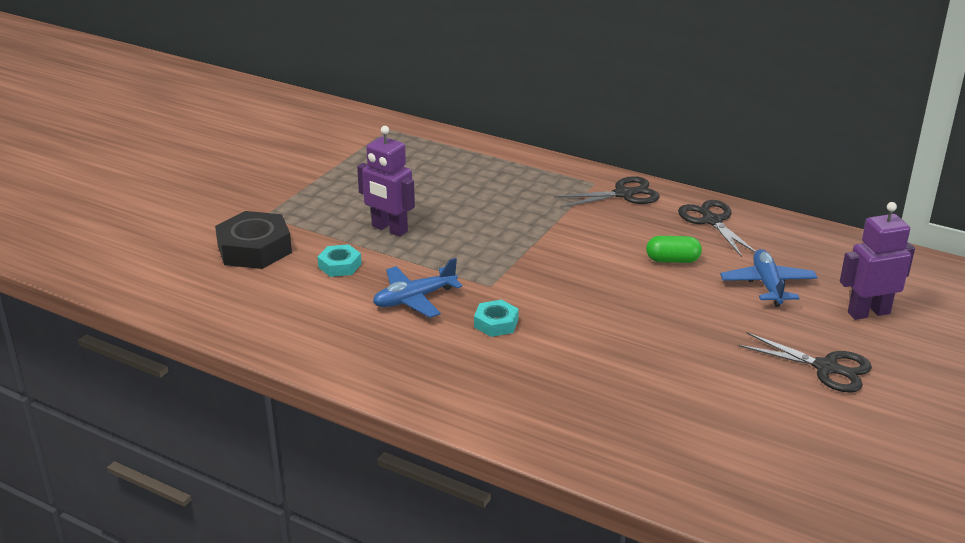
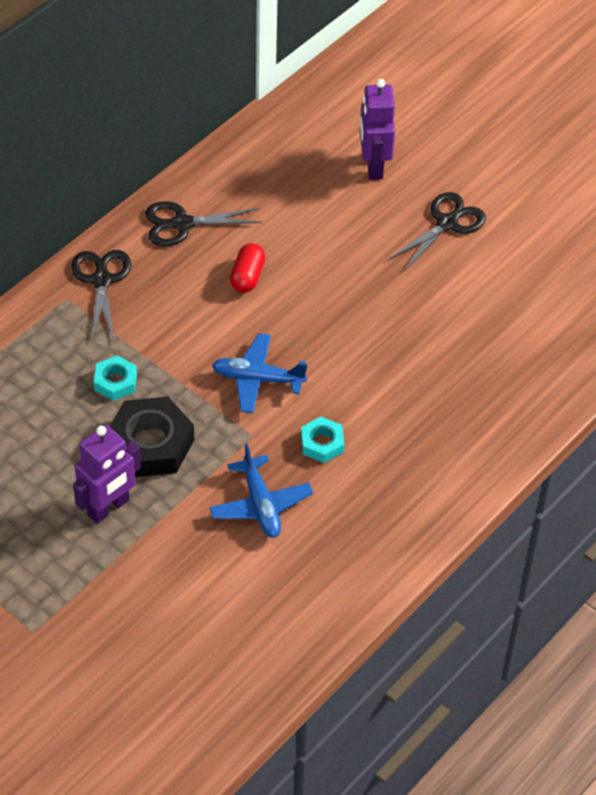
camera: 80 degrees left, 20 degrees up
(254, 249) = (112, 646): black nut -> black nut (150, 444)
(340, 265) = (174, 564): turquoise nut -> turquoise nut (115, 382)
(672, 260) = (247, 276): green capsule -> red capsule
(767, 285) = (311, 219): blue plane -> blue plane (257, 379)

